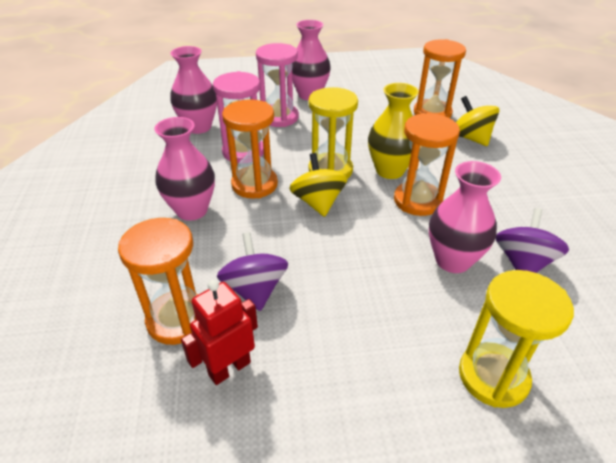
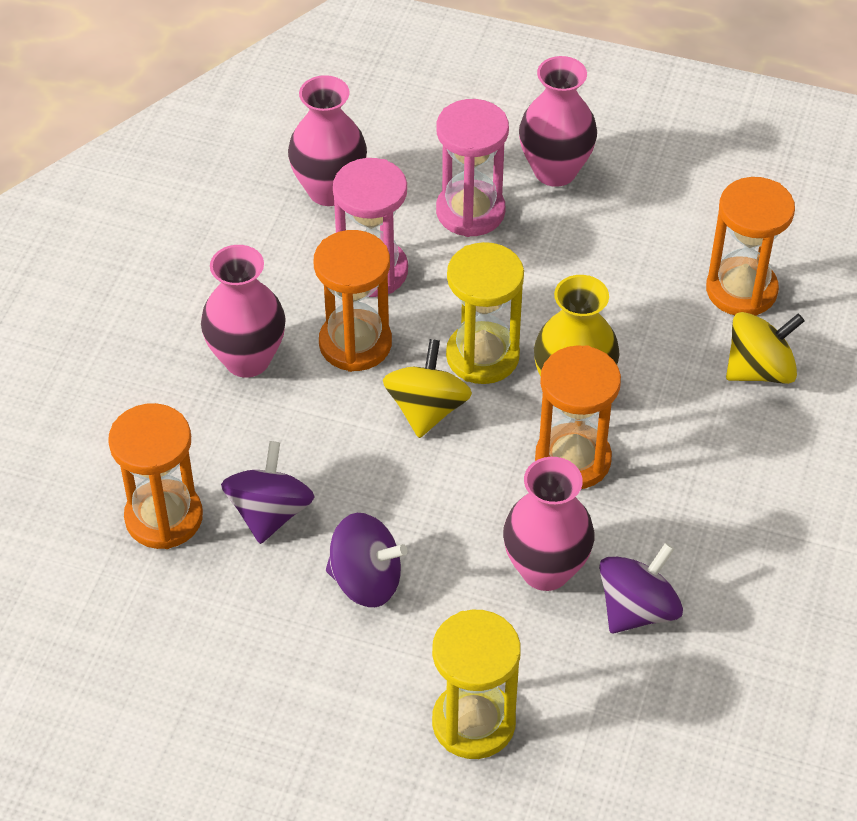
camera: 25 degrees right, 10 degrees up
(229, 368) = (194, 597): red robot -> none
(348, 308) = (366, 580): none -> purple spinning top
(470, 138) = (759, 370): yellow spinning top -> yellow spinning top turned 75 degrees clockwise

